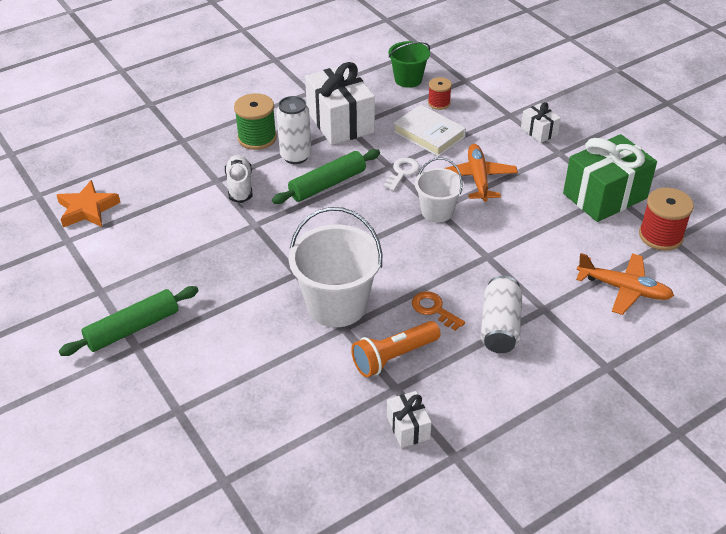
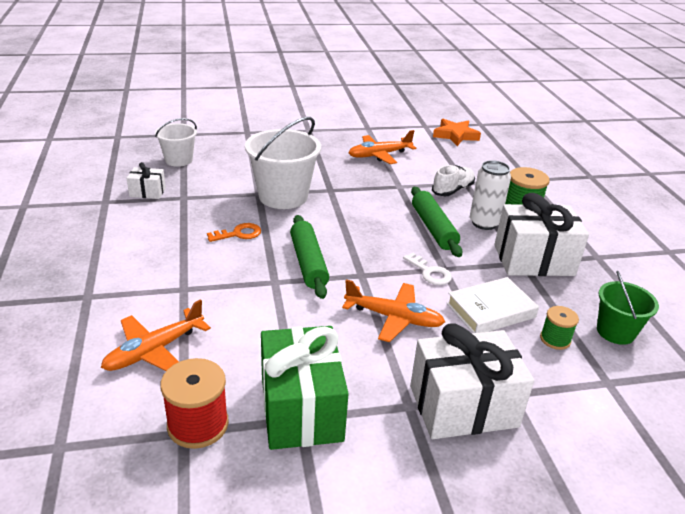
camera: 110 degrees right, 10 degrees down
(132, 328) = (325, 131): green rolling pin -> green rolling pin (308, 263)
(182, 258) = (380, 155): none -> orange plane
(239, 186) = (452, 190): white shoe -> white shoe turned 60 degrees counterclockwise
(393, 357) = (211, 204): orange flashlight -> none
(437, 211) = (357, 274): white bucket -> white bucket (179, 160)
(439, 103) = (555, 339): red spool -> green spool
(500, 326) = (189, 258): white can -> none
(539, 131) = (463, 406): white gift -> white gift, size x2.06

